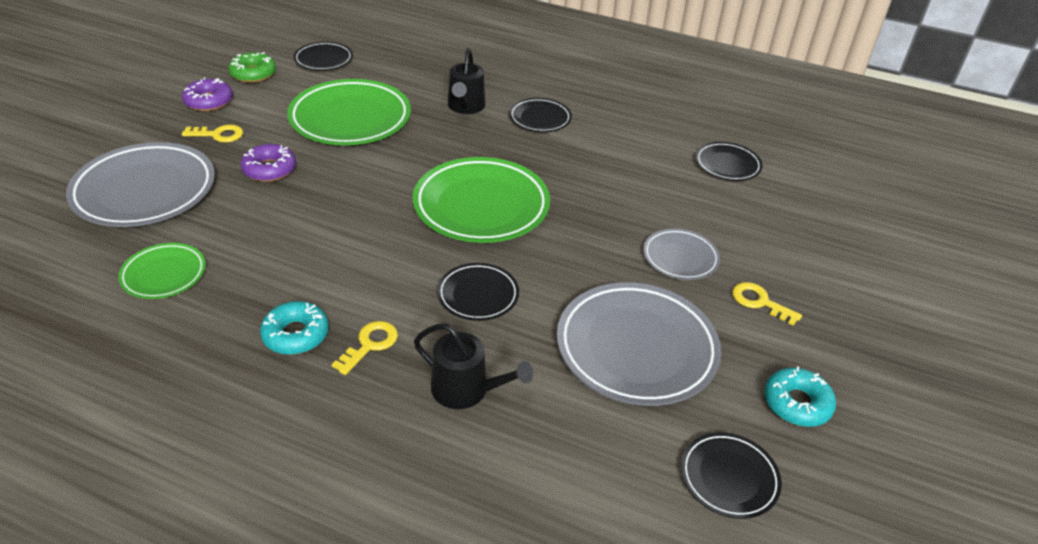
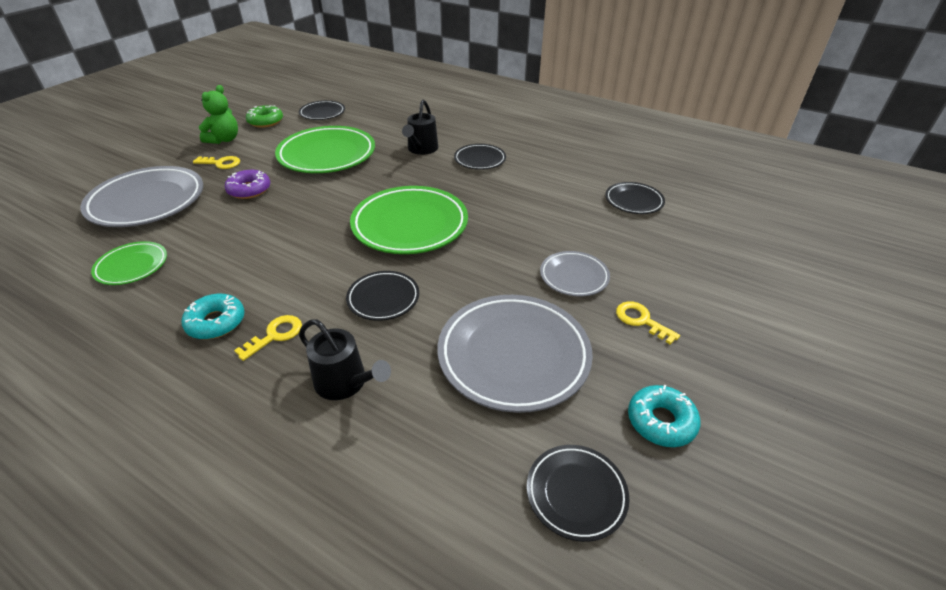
camera: 10 degrees right, 0 degrees up
(209, 101) = (224, 139): purple donut -> green teddy bear

